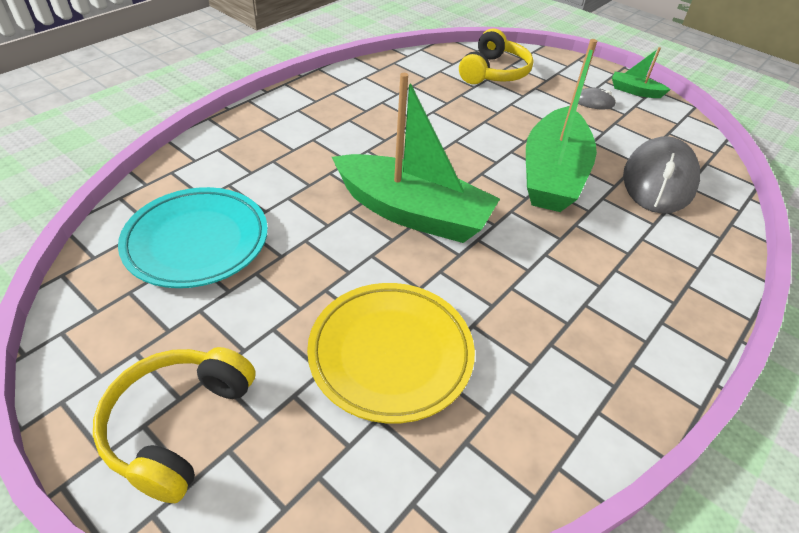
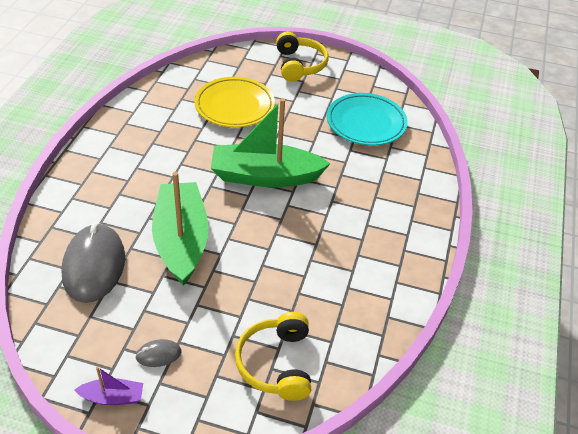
camera: 155 degrees right, 0 degrees up
(635, 91) = (112, 397): green boat -> purple boat

